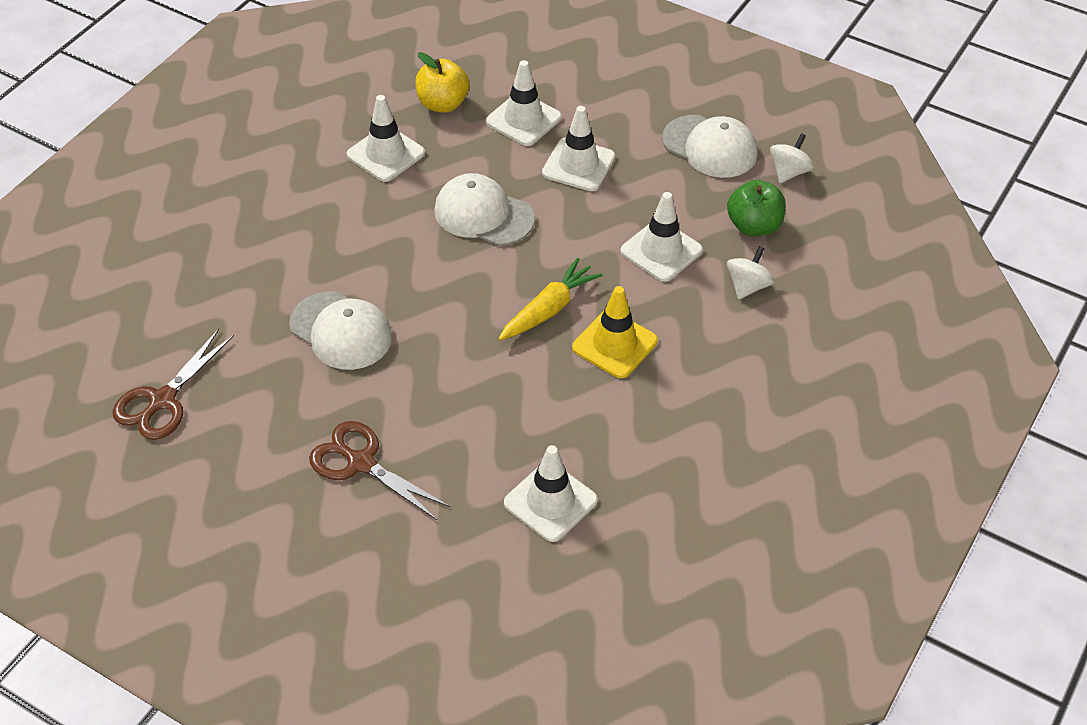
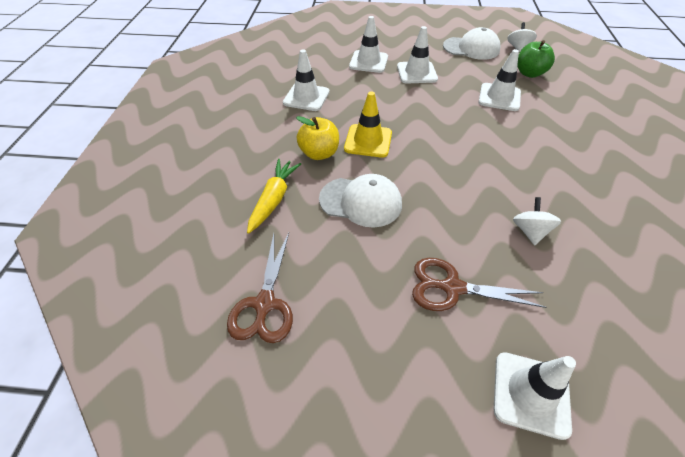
camera: 25 degrees left, 0 degrees up
(442, 104) = (318, 66): yellow apple -> yellow apple (319, 153)
(483, 214) = (389, 109): white cap -> none
(549, 309) = (473, 144): yellow carrot -> yellow carrot (274, 199)
(550, 502) = (596, 259): white traffic cone -> white traffic cone (531, 394)
(614, 344) = (528, 150): yellow traffic cone -> yellow traffic cone (368, 141)
(748, 286) = (558, 99): white spinning top -> white spinning top (530, 231)

